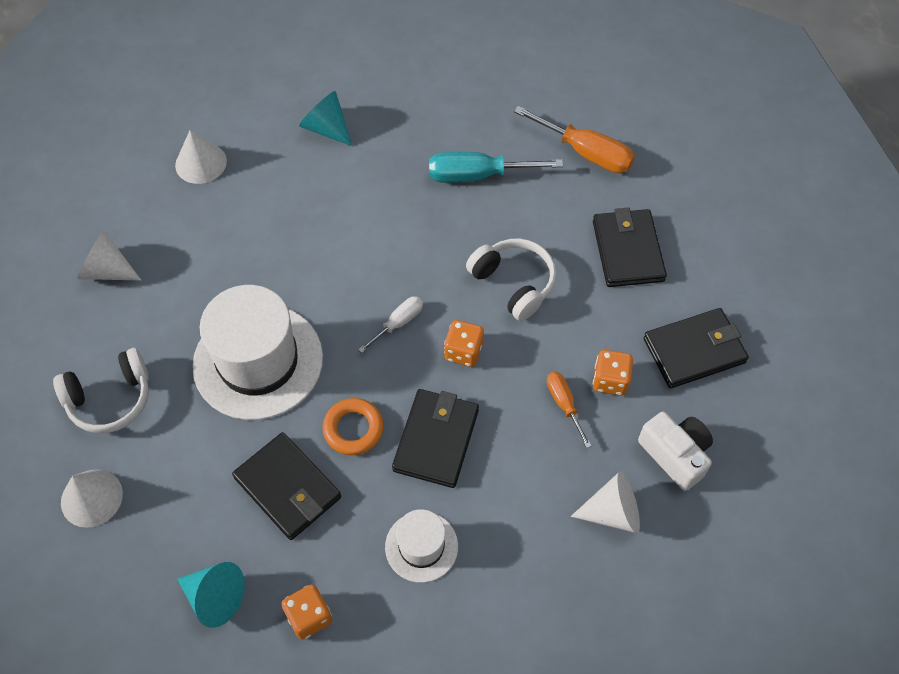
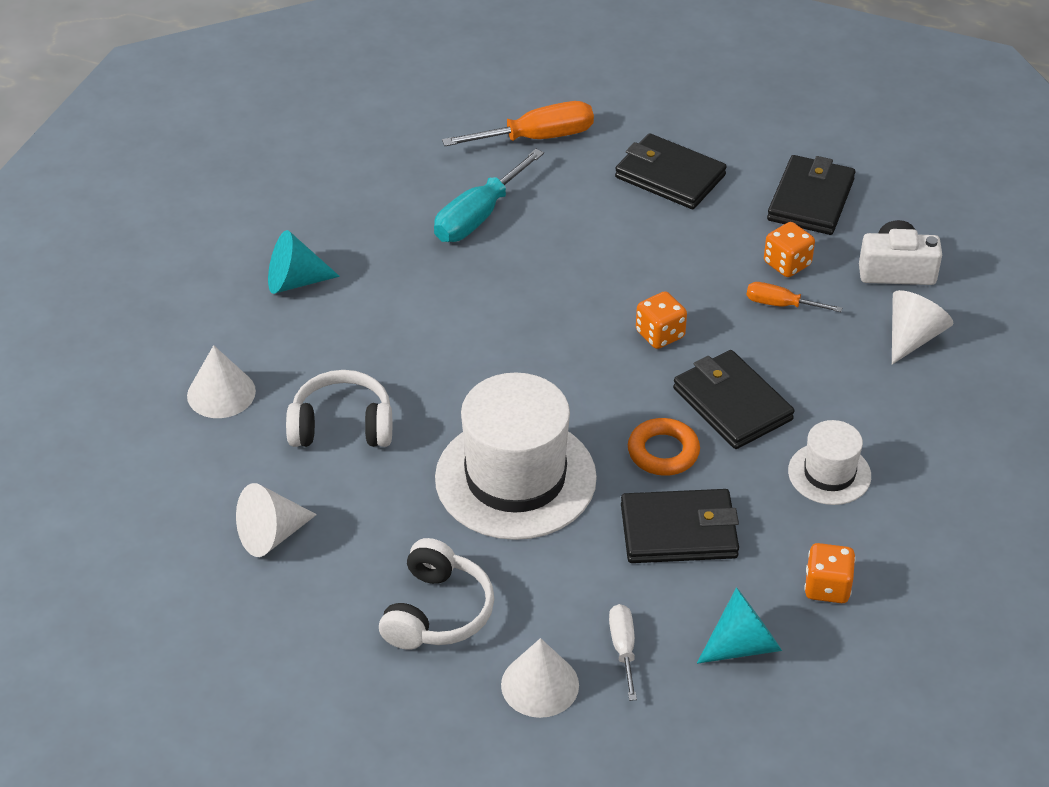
camera: 50 degrees left, 15 degrees down
(398, 323) = (582, 359): white screwdriver -> white screwdriver (623, 648)
(513, 283) = (623, 262): white headphones -> white headphones (342, 426)

